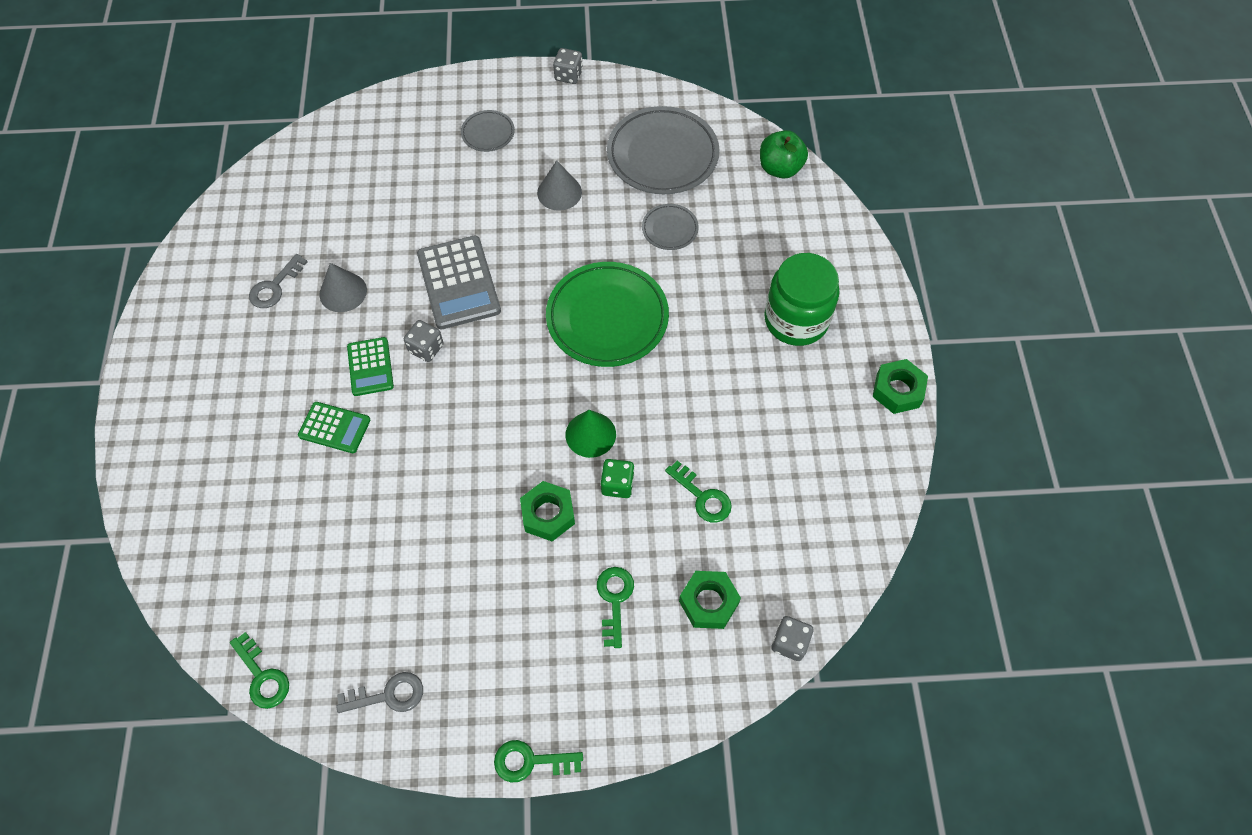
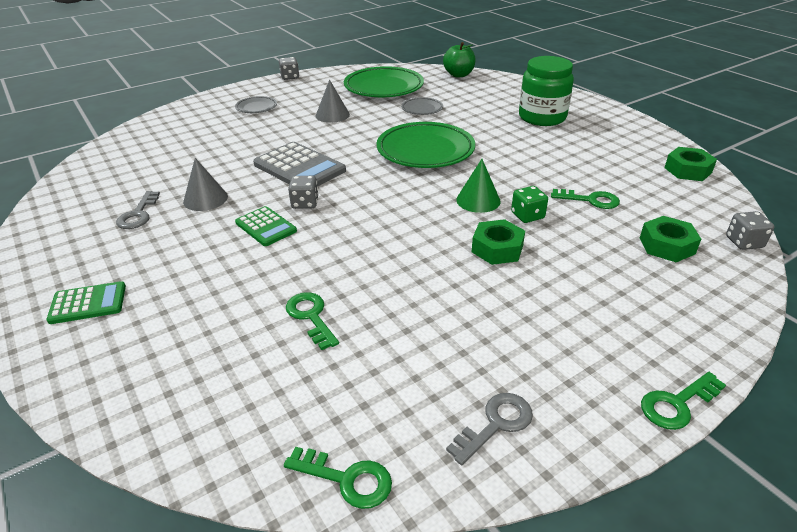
camera: 30 degrees left, 25 degrees down
(334, 428) = (264, 269): green calculator -> green calculator (88, 303)
(614, 600) = (604, 272): green key -> green key (311, 316)
(662, 155) = (383, 87): grey plate -> green plate
(897, 390) = (634, 123): green nut -> green nut (688, 170)

